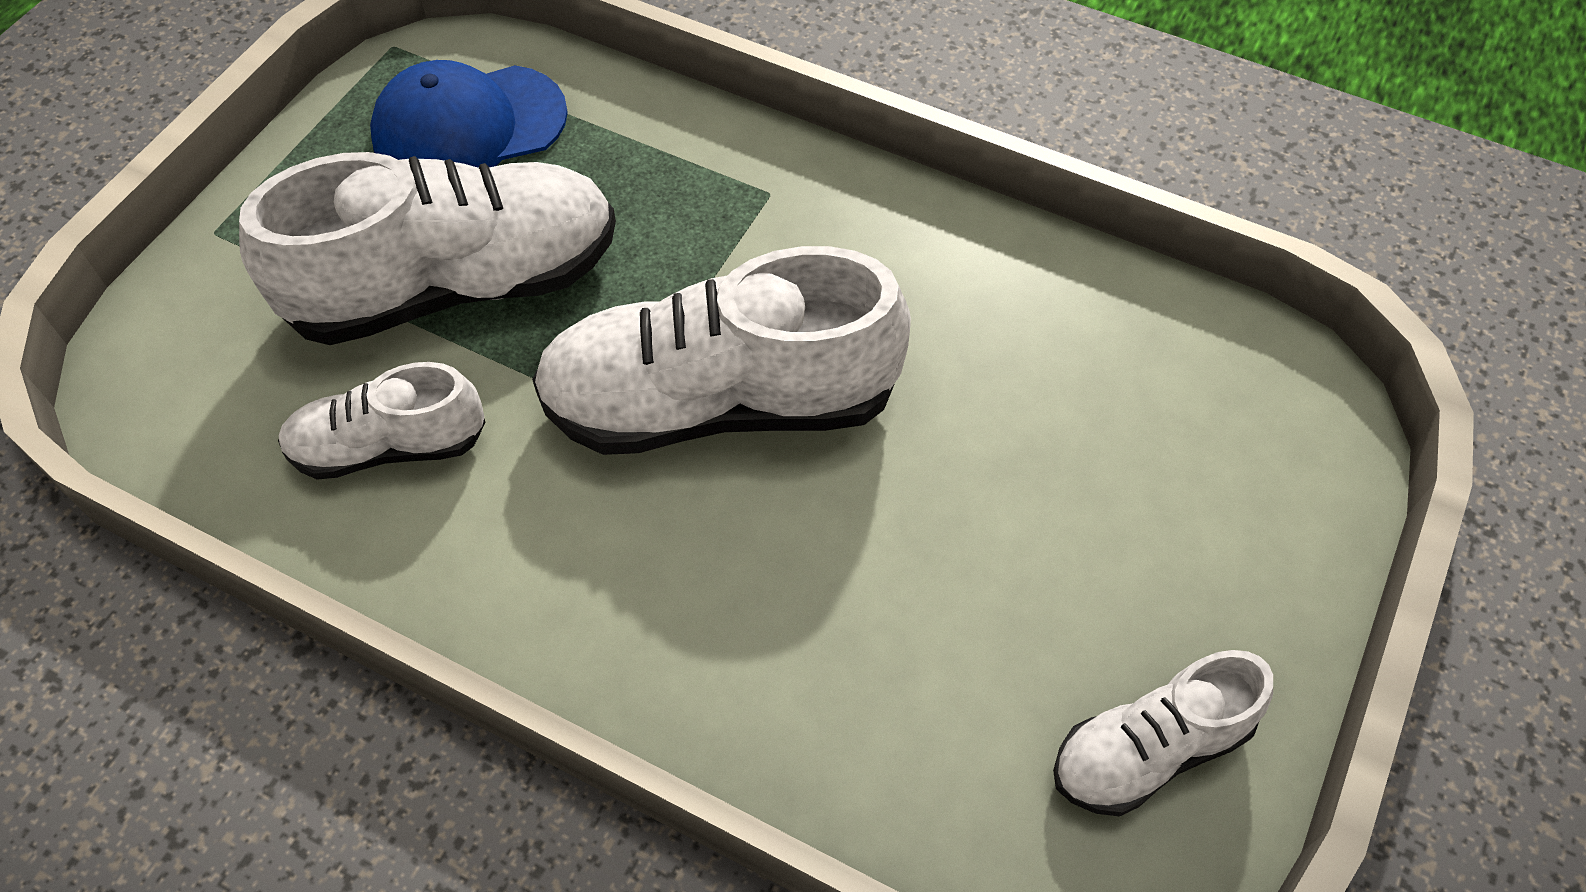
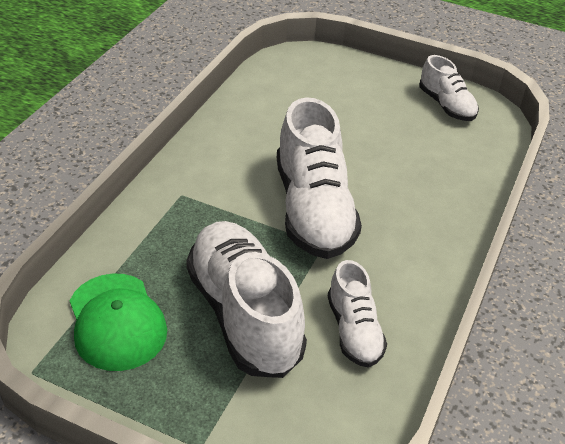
camera: 95 degrees left, 15 degrees down
(468, 126) = (116, 322): blue cap -> green cap

